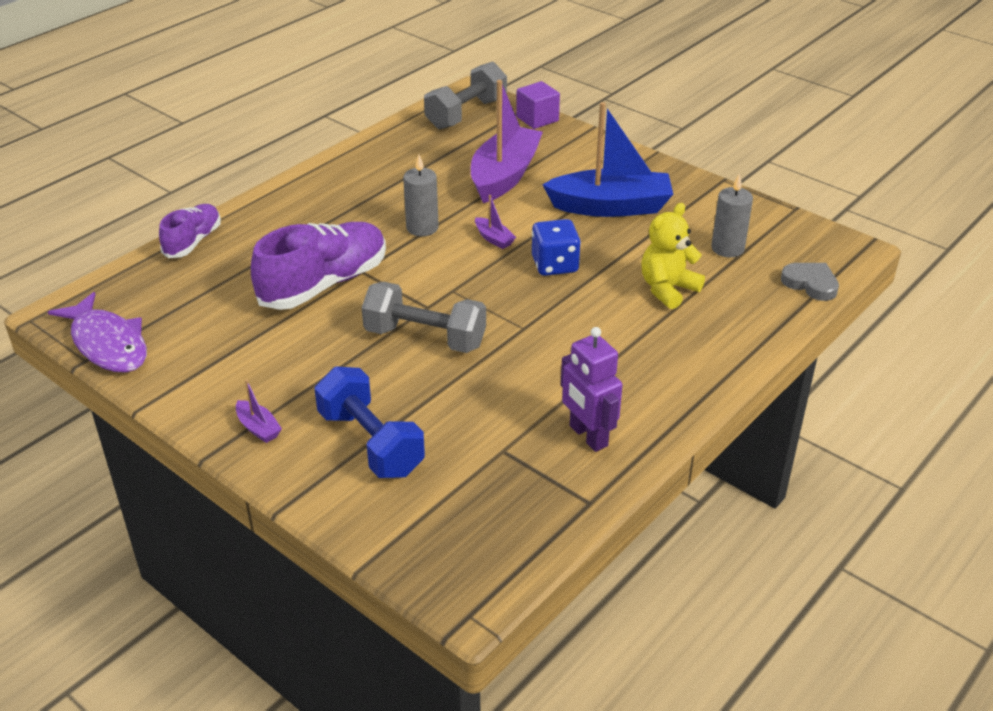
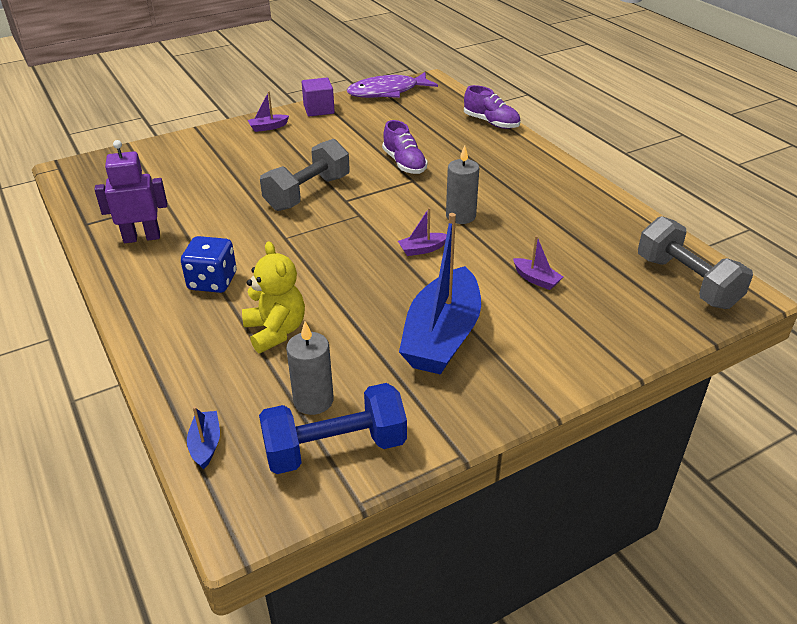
camera: 110 degrees right, 0 degrees up
(324, 284) = (404, 163): purple shoe -> purple shoe, size x0.58
(371, 443) = (219, 158): blue dumbbell -> blue dumbbell (335, 448)
(504, 176) = (536, 279): purple boat -> purple boat, size x0.41
(537, 119) = (666, 332): purple cube -> purple cube (319, 109)
(555, 265) = (360, 273): blue dice -> blue dice (212, 281)
(810, 284) = (206, 444): grey heart -> blue boat

